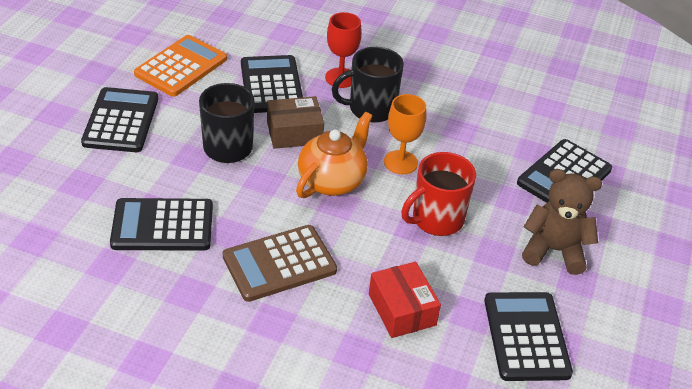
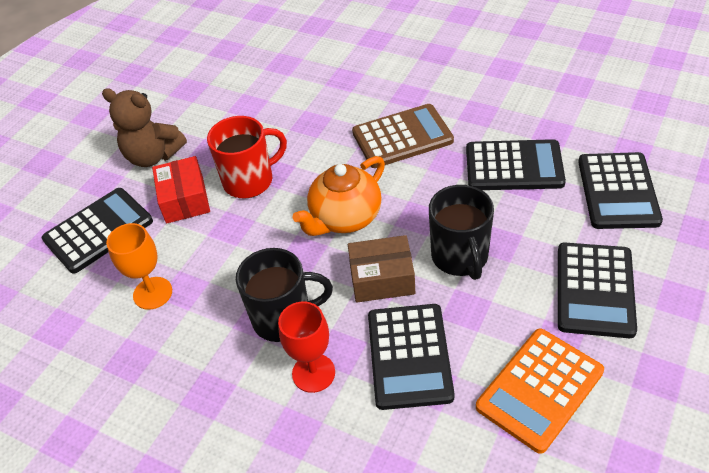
camera: 165 degrees left, 5 degrees up
(400, 162) = (267, 242): orange goblet -> orange goblet (152, 293)
(402, 309) = (303, 106): red box -> red box (184, 199)
(526, 337) = (212, 92): black calculator -> black calculator (618, 191)

